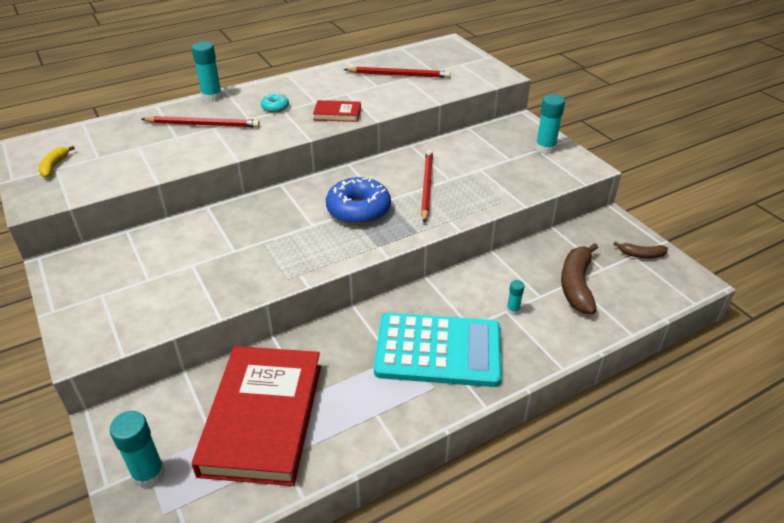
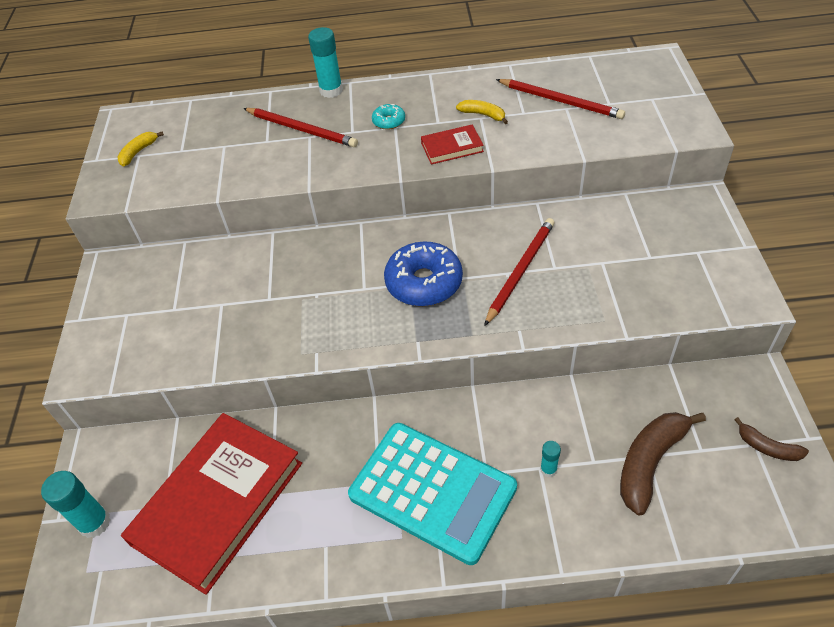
camera: 30 degrees right, 10 degrees up
(337, 114) = (452, 147): red book -> red book turned 45 degrees counterclockwise
(347, 91) = (483, 115): none -> yellow banana
(545, 148) = (709, 252): turquoise glue stick -> none

